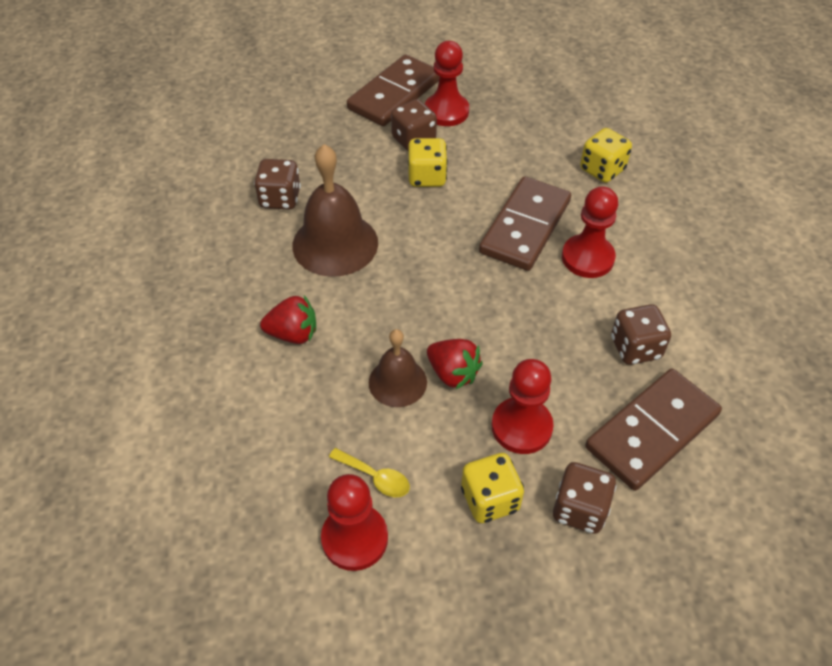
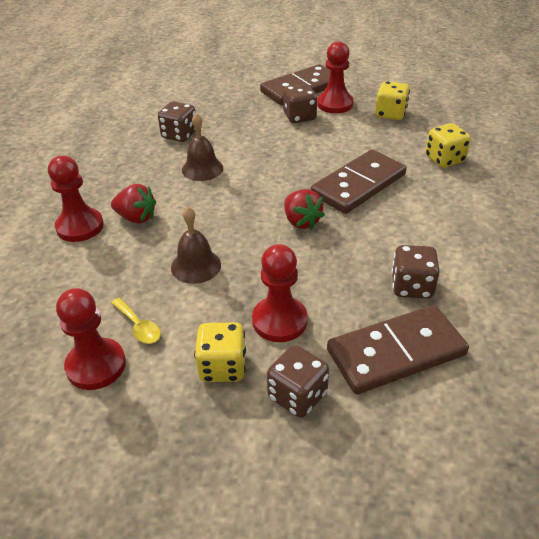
camera: 20 degrees right, 10 degrees down
(335, 244) = (202, 168): brown bell -> brown bell, size x0.60
(427, 177) = (296, 140): yellow dice -> yellow dice (390, 114)
(453, 373) = (243, 270): red strawberry -> red strawberry (301, 221)
(587, 258) = (401, 215): red pawn -> red pawn (80, 226)

